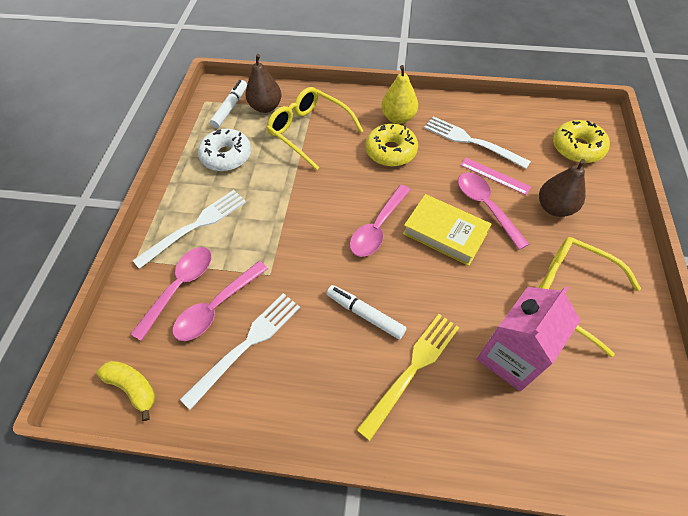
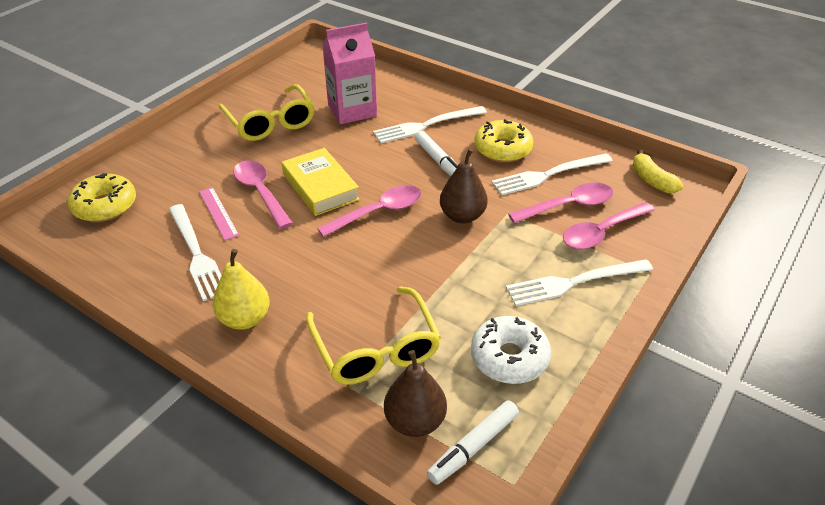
camera: 155 degrees left, 15 degrees down
(391, 151) = (296, 279): yellow donut -> yellow donut (502, 149)
(412, 369) = (426, 125): yellow fork -> white fork
(485, 206) = (260, 192): pink spoon -> pink spoon turned 150 degrees clockwise
(554, 208) = (203, 170): brown pear -> brown pear (462, 216)

